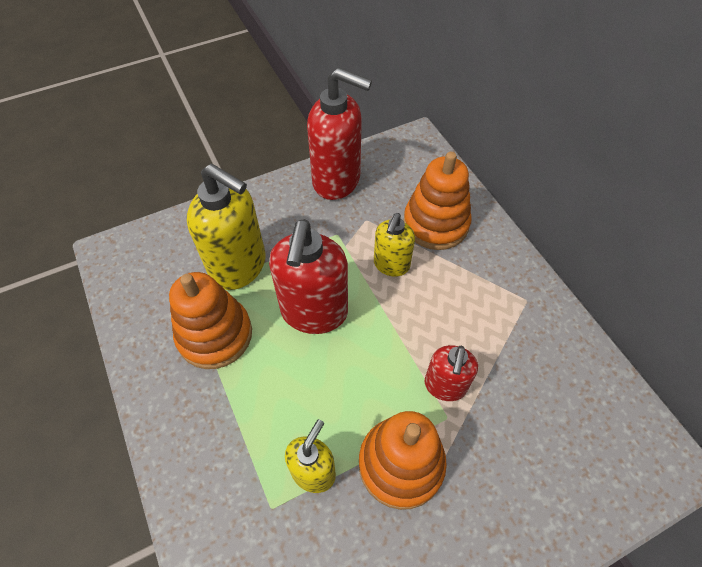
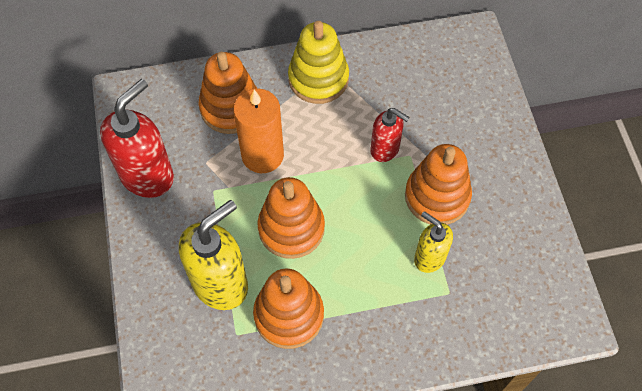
camera: 75 degrees left, 5 degrees up
(314, 312) = (291, 228): red soap dispenser -> orange stacking toy
(391, 265) = (262, 155): yellow soap dispenser -> orange candle
(508, 293) = (318, 79): none -> yellow stacking toy

